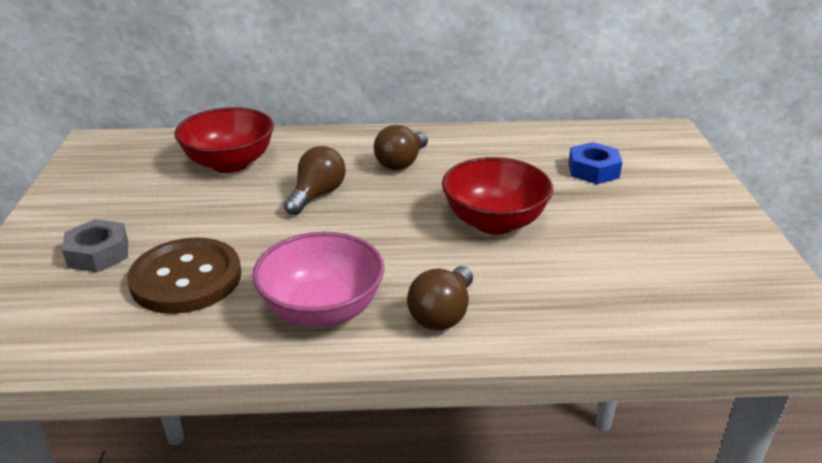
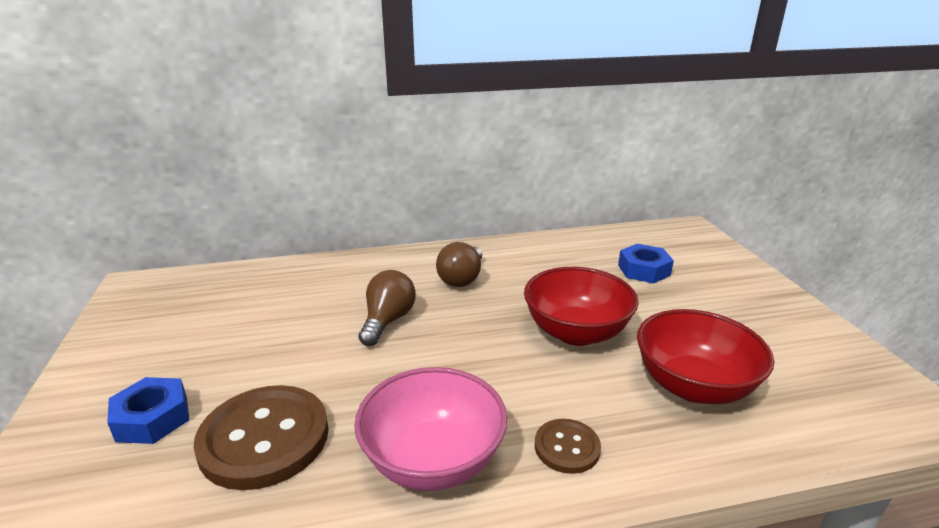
camera: 10 degrees left, 5 degrees down
(98, 253) = (152, 418): grey nut -> blue nut
(229, 163) = (287, 295): red bowl -> red bowl (693, 386)
(442, 314) = (567, 447): brown light bulb -> brown button

